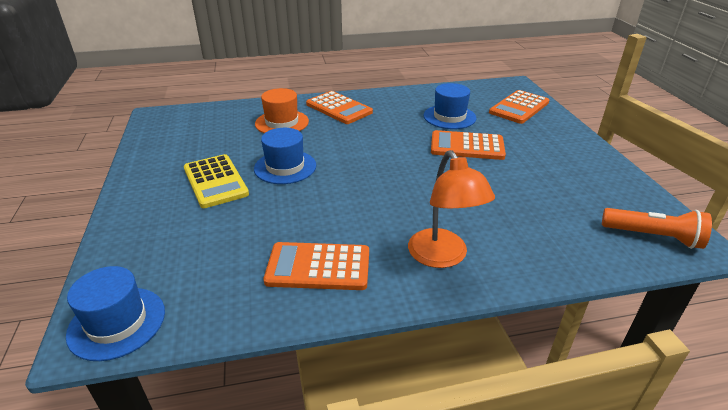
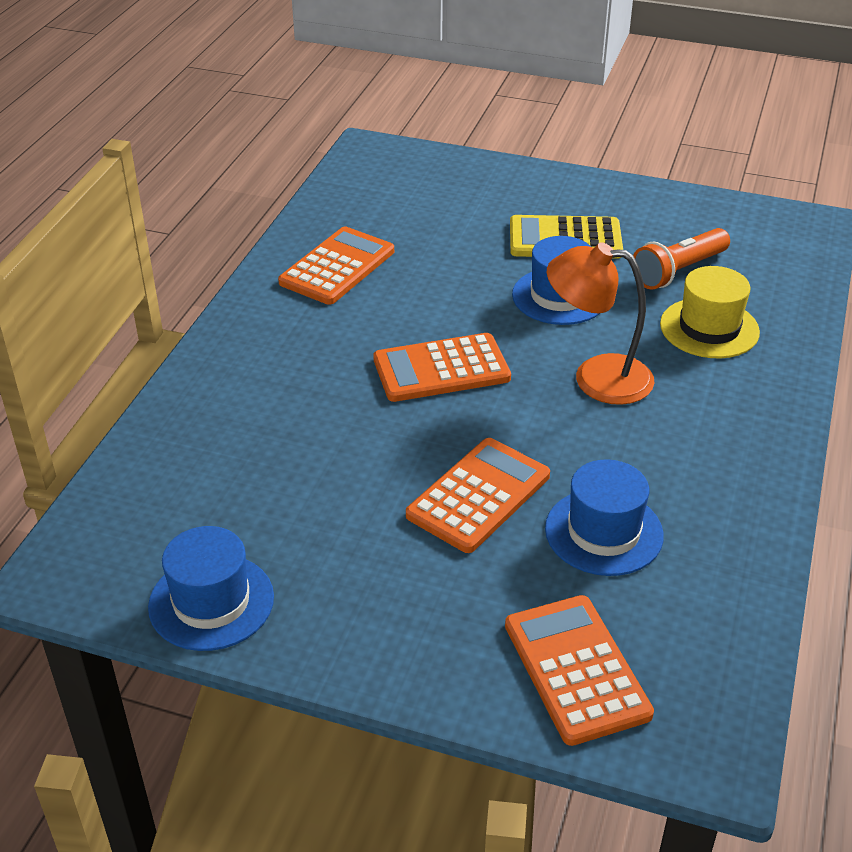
camera: 120 degrees right, 5 degrees up
(117, 323) = (372, 161): blue hat -> blue hat (211, 602)
(282, 122) = (709, 328): orange hat -> yellow hat
(339, 108) = (731, 405): orange calculator -> orange calculator (441, 369)
(442, 257) = (267, 349): orange lamp -> orange lamp (596, 378)
(653, 237) = (108, 544): orange flashlight -> orange flashlight (678, 271)

